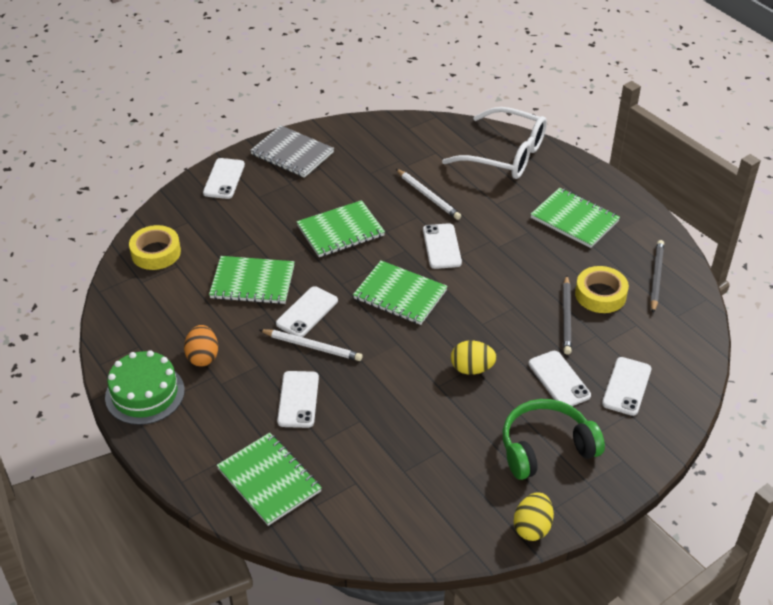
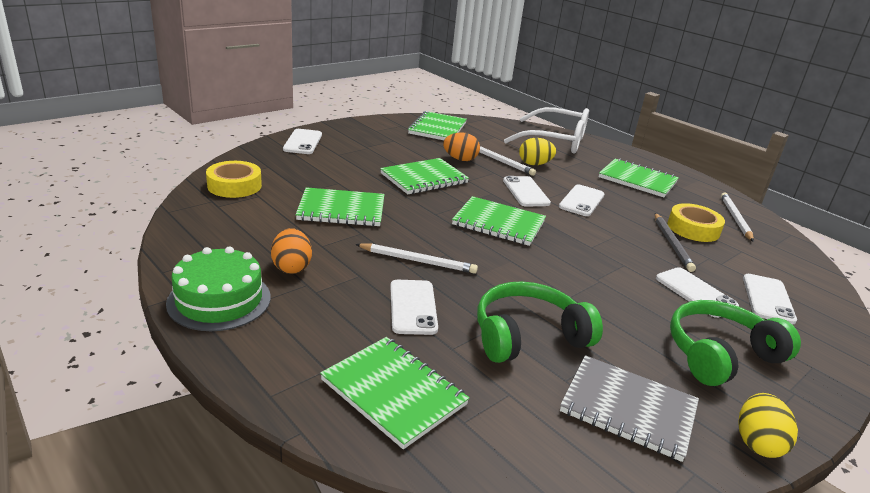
camera: 10 degrees left, 15 degrees down
(292, 153) = (365, 131): grey notebook -> grey notebook (628, 409)
(307, 312) = (405, 234): white phone -> white phone (581, 201)
(373, 142) = (437, 128): none -> green notebook
(385, 197) = (460, 159): none -> orange egg
(387, 428) = (528, 335): none -> green headphones
(472, 369) = (599, 282): yellow egg -> yellow egg (534, 164)
(656, 277) = (735, 218): grey pencil -> white pencil

